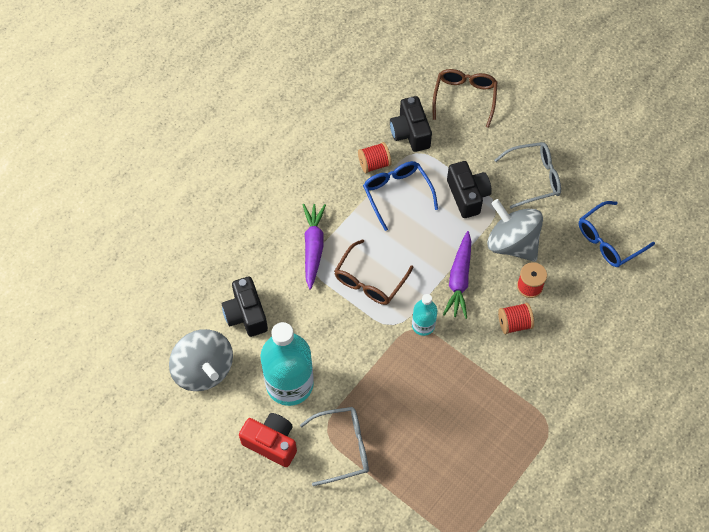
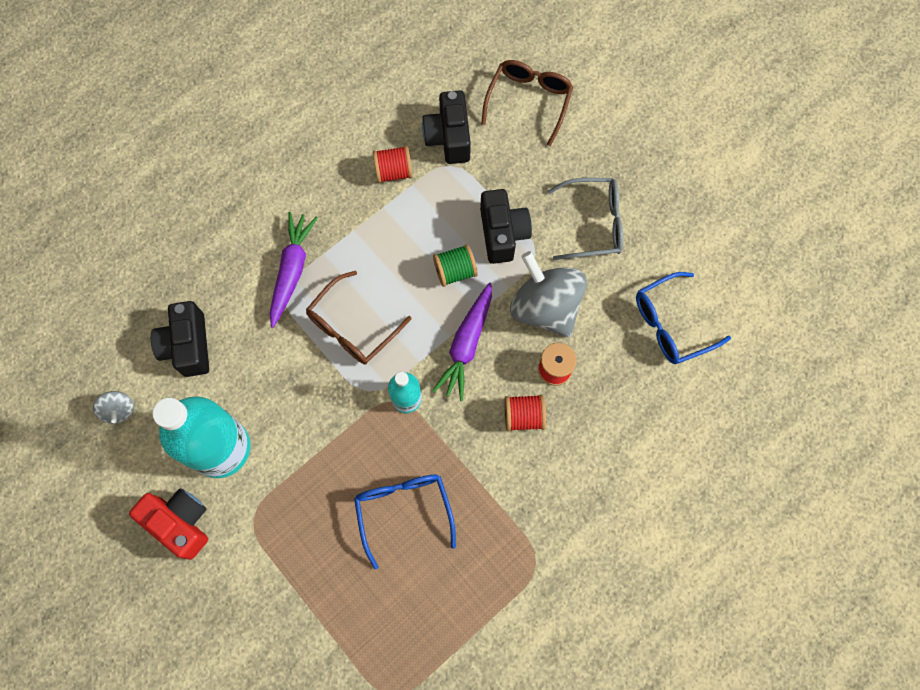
camera: 10 degrees right, 10 degrees up
(204, 370) = (119, 410): grey spinning top -> grey spinning top, size x0.45
(342, 447) = (267, 545): grey glasses -> none
(397, 194) = (413, 217): blue glasses -> blue glasses (404, 511)
(438, 228) = (455, 271): none -> green spool

